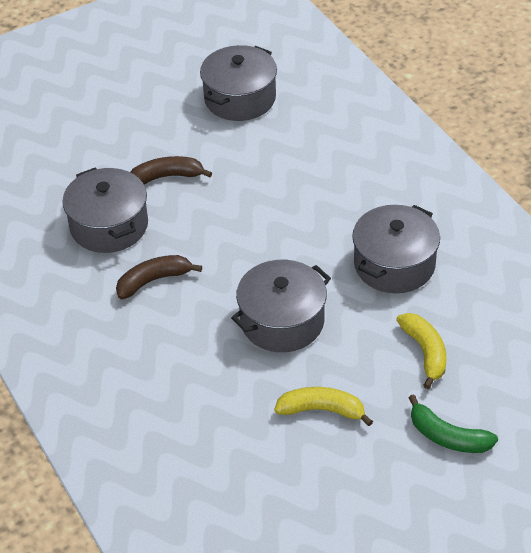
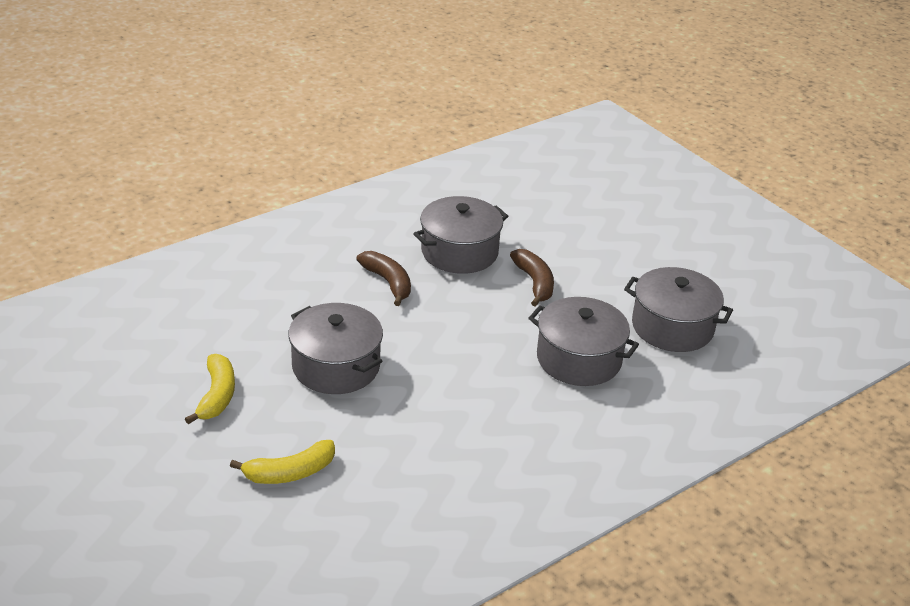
camera: 80 degrees right, 10 degrees down
(394, 264) = (422, 449): grey pot -> grey pot (579, 359)
(447, 437) = (171, 488): green banana -> none

